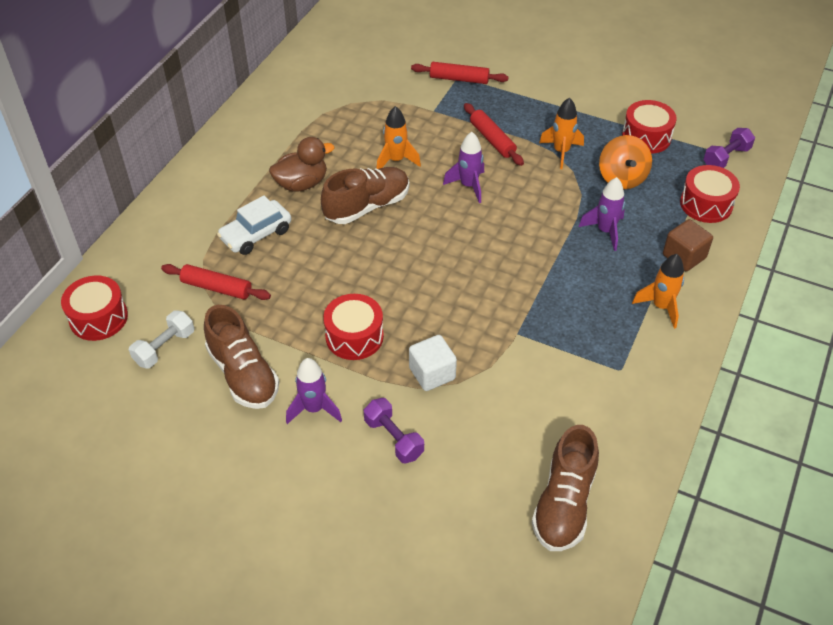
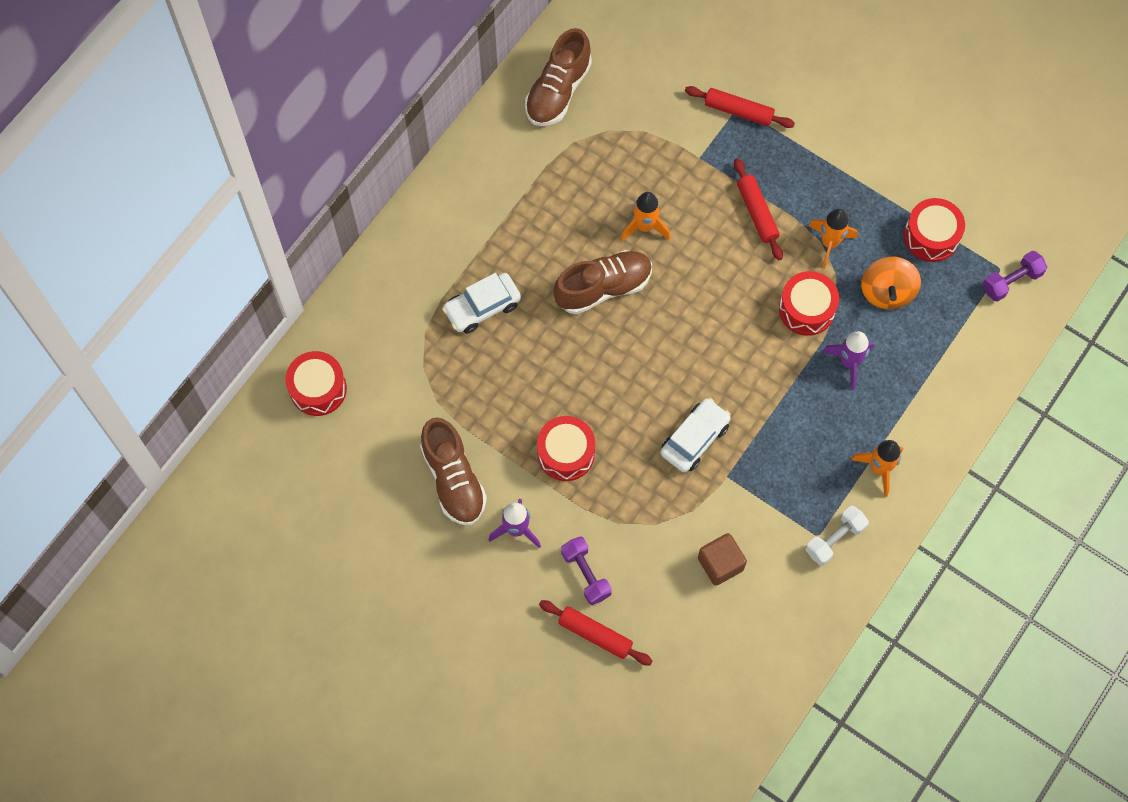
camera: 10 degrees right, 20 degrees up
(164, 347) = (380, 435): white dumbbell -> white dumbbell (834, 539)
(217, 288) = (436, 370): red rolling pin -> red rolling pin (595, 634)
(302, 183) = (538, 244): brown duck -> none
(432, 373) = (634, 509): white cube -> none
(468, 186) = (717, 276): purple rocket -> none
(478, 308) = (694, 439): none -> white car
(564, 504) = (728, 667): brown shoe -> brown shoe (558, 91)
(684, 256) = (922, 409): brown cube -> brown cube (720, 564)
(706, 204) = (968, 343): red drum -> red drum (806, 309)

